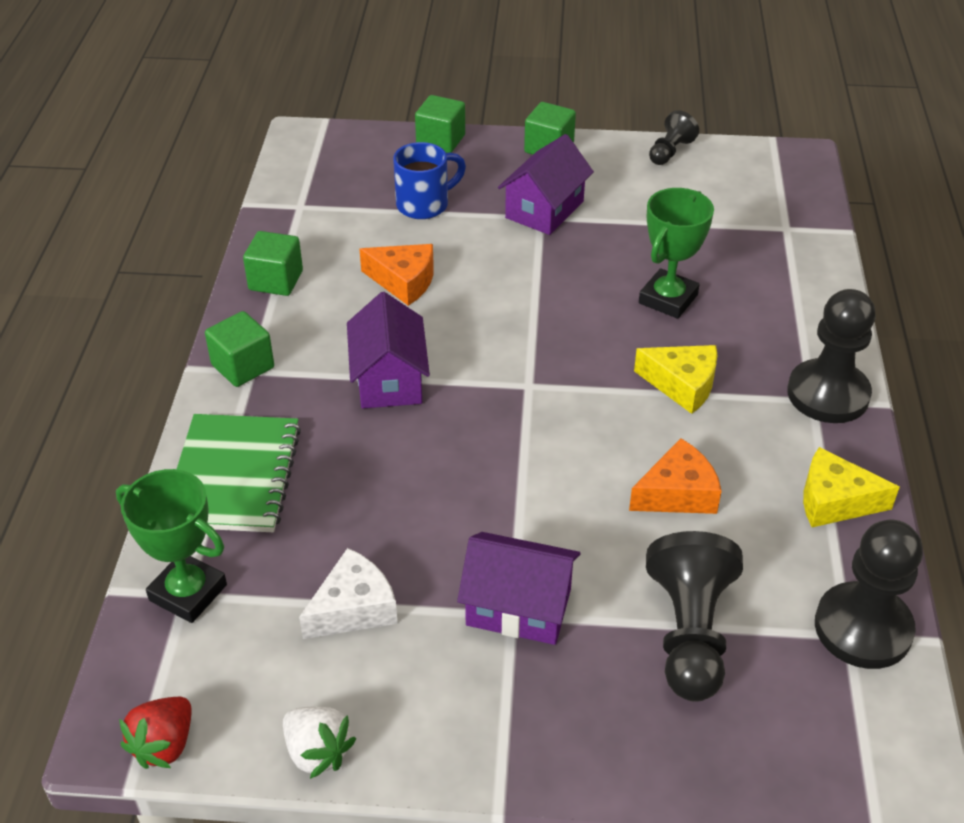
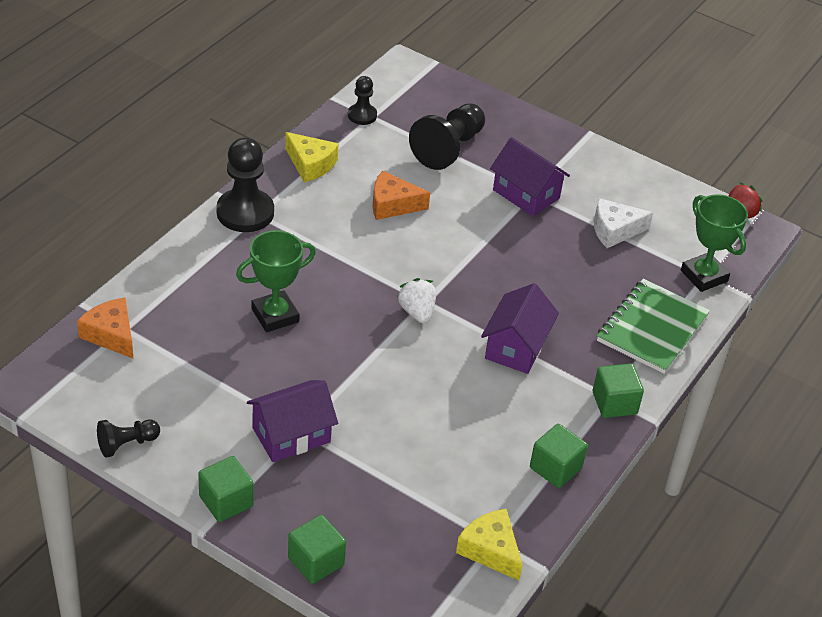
camera: 155 degrees left, 0 degrees up
(317, 752) = (663, 183): white strawberry -> white strawberry (417, 312)
(404, 281) = (455, 420): orange cheese -> orange cheese (111, 335)
(425, 204) = (386, 489): blue mug -> none
(682, 384) = (327, 257): yellow cheese -> yellow cheese (490, 550)
(863, 628) = (362, 115): black pawn -> black pawn, size x0.55

